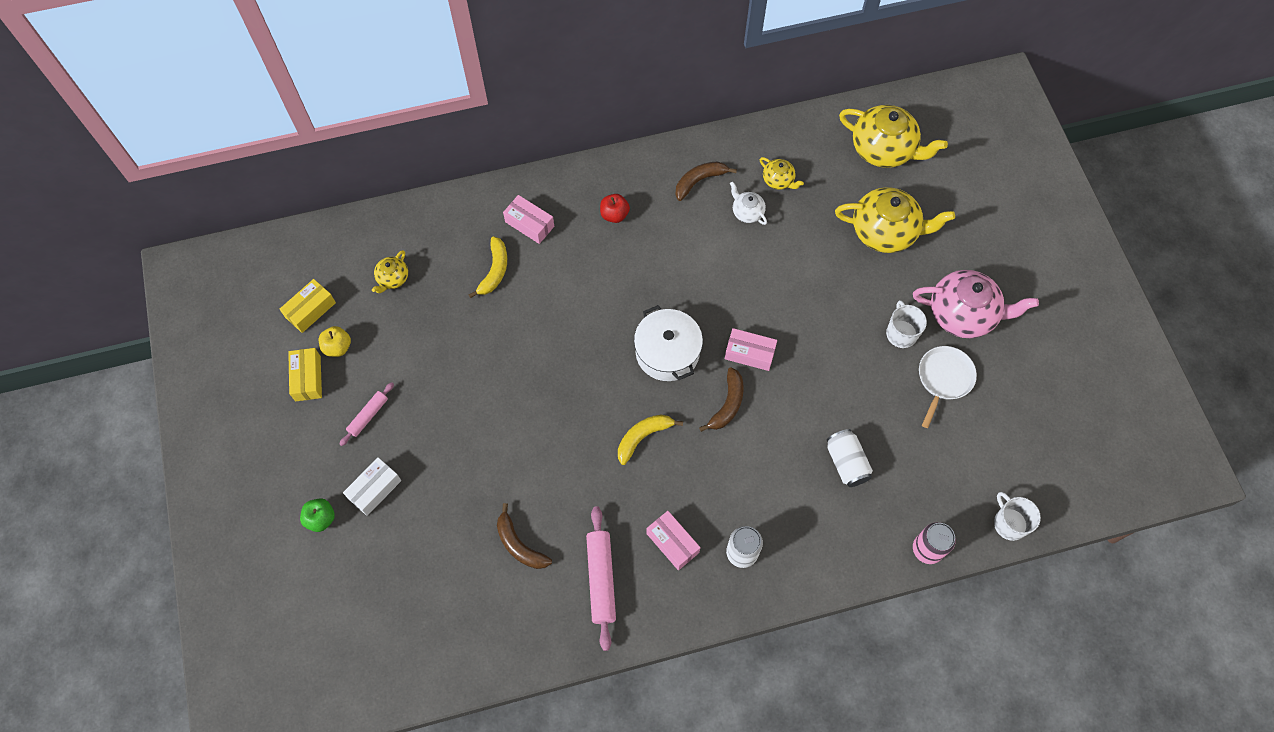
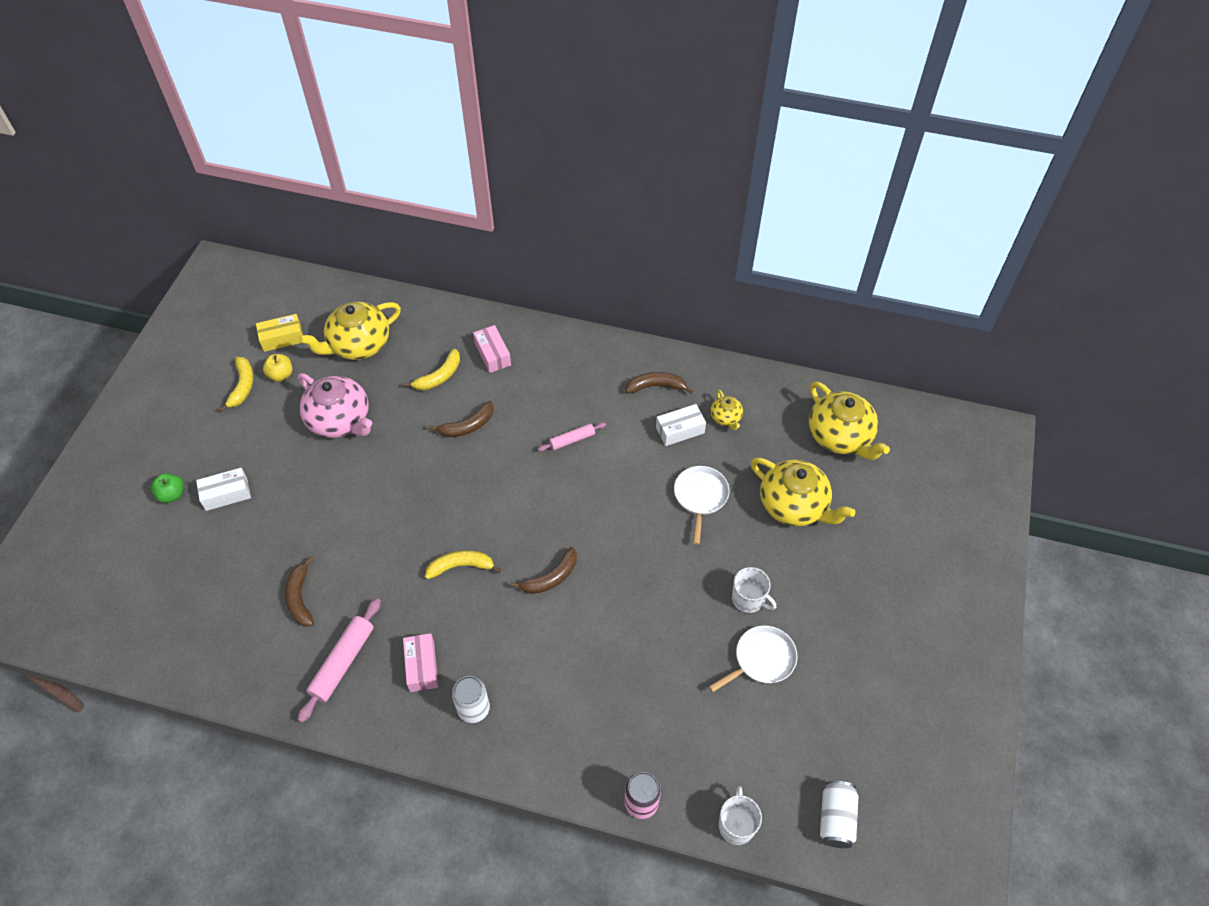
camera: 30 degrees right, 10 degrees down
(308, 378) = (242, 386): yellow box -> yellow banana
(368, 416) = (264, 436): pink rolling pin -> pink rolling pin (572, 440)
(392, 278) = (358, 345): yellow teapot -> yellow teapot, size x2.06
(555, 305) = (467, 426): none -> brown banana
(614, 215) = (566, 379): red apple -> none
(667, 352) = (531, 509): white pot -> none
(747, 212) = (680, 430): white teapot -> white box
(749, 353) = (600, 546): pink box -> none
(804, 264) = (700, 497): none -> white pan
(846, 463) = (620, 684): white can -> white can (836, 818)
(901, 333) = (749, 599): white mug -> white mug turned 105 degrees clockwise
(963, 314) = (819, 612): pink teapot -> pink teapot (340, 420)

